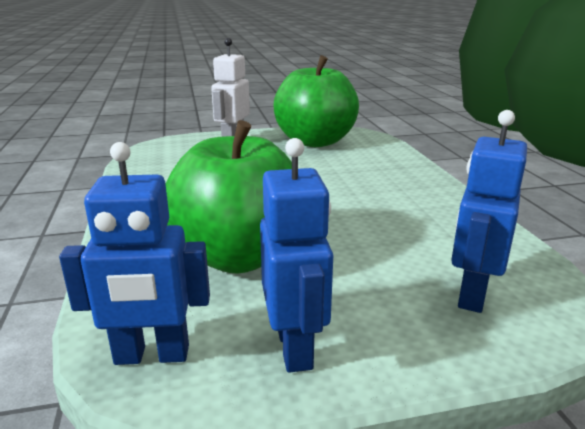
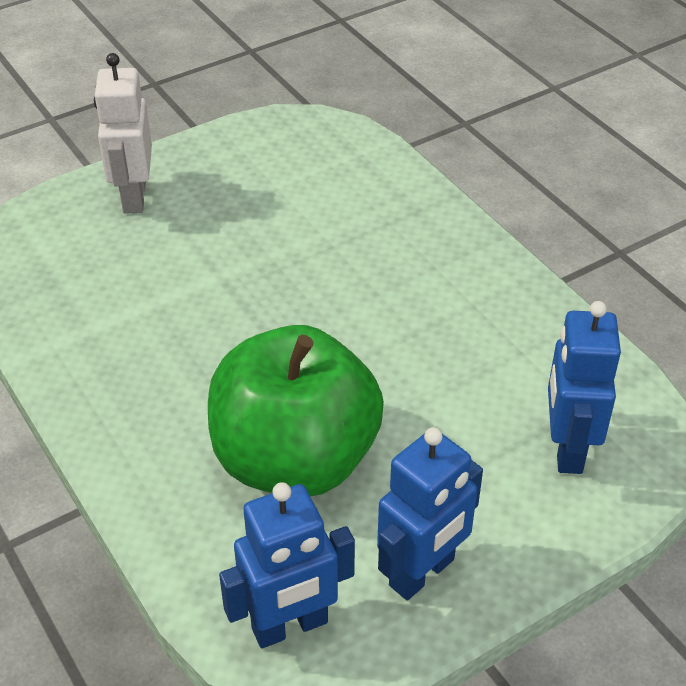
camera: 20 degrees left, 20 degrees up
(295, 347) = (422, 573): blue robot -> blue robot turned 75 degrees clockwise
(315, 141) = (264, 167): green apple -> none

